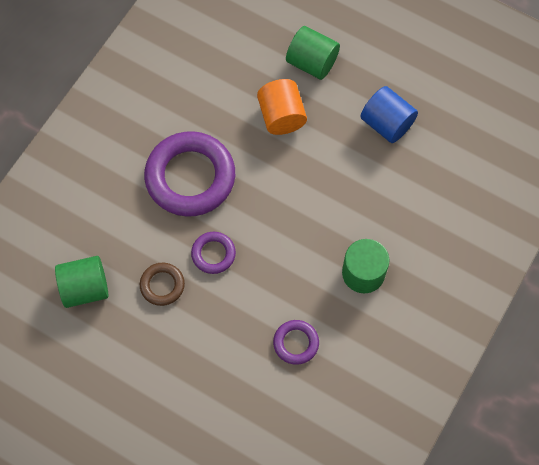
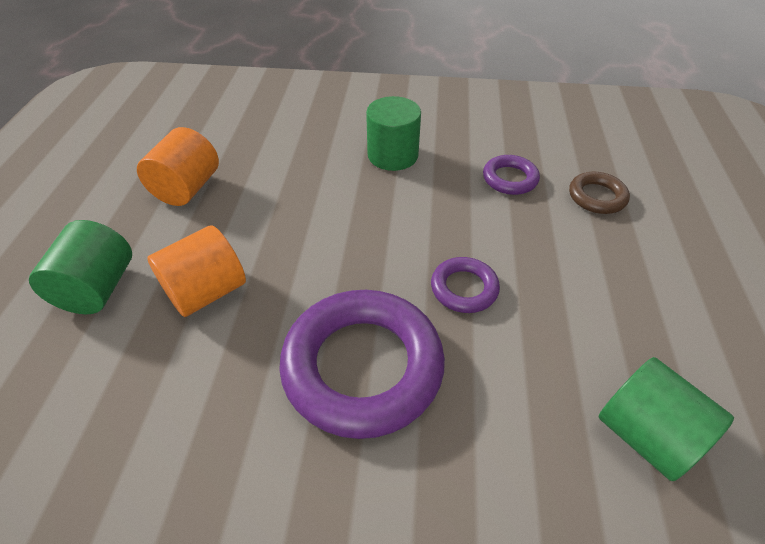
camera: 115 degrees left, 20 degrees down
(162, 285) = (552, 328): brown ring -> brown ring (597, 197)
(387, 123) = (187, 188): blue cylinder -> orange cylinder

